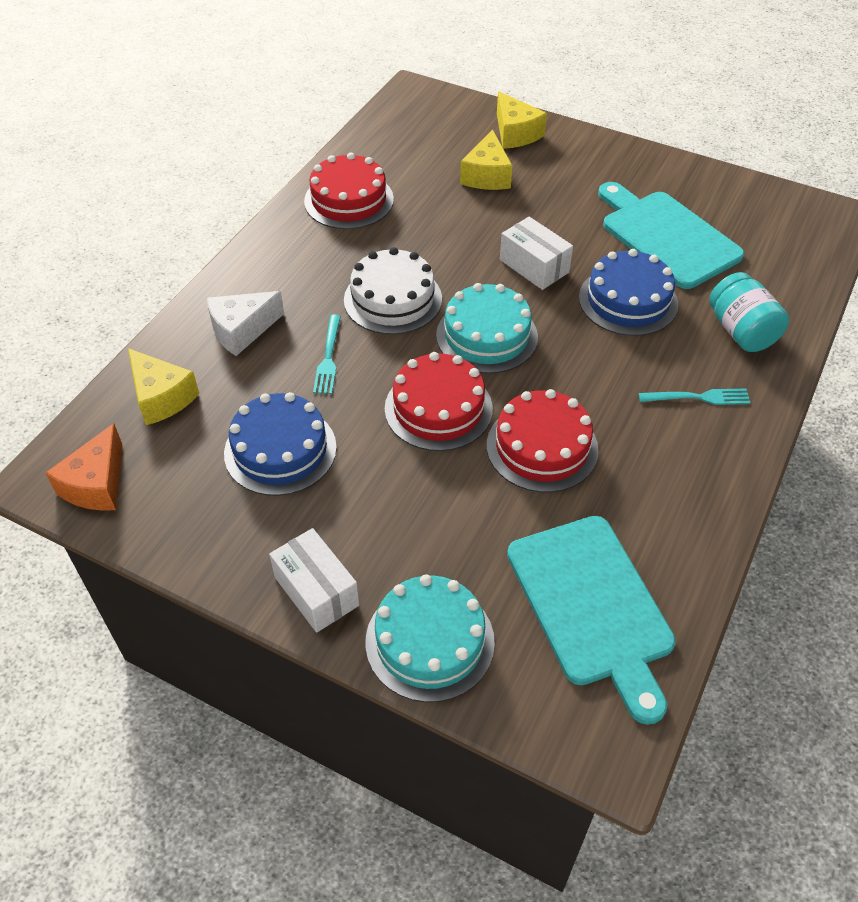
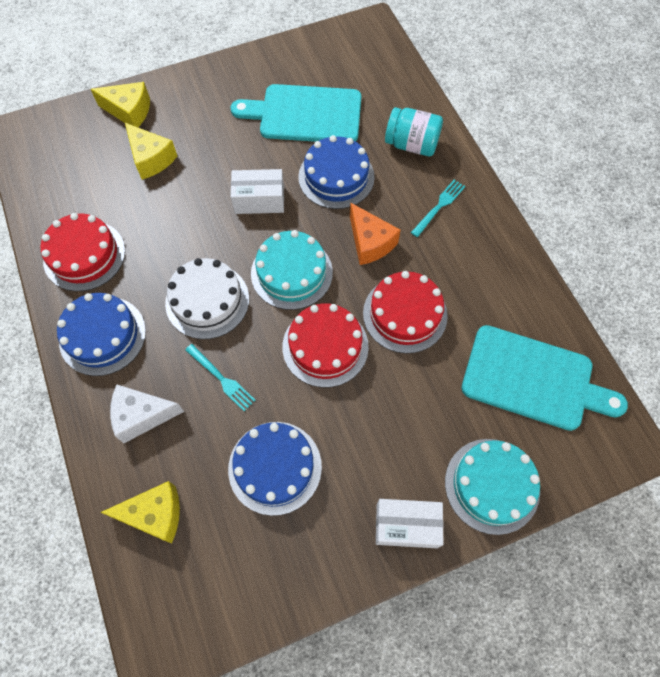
camera: 50 degrees left, 15 degrees up
(97, 484) = (197, 614): orange cheese -> orange cheese (370, 242)
(242, 330) = (142, 416): white cheese -> white cheese turned 75 degrees clockwise
(289, 259) = (102, 335): none -> blue cake

